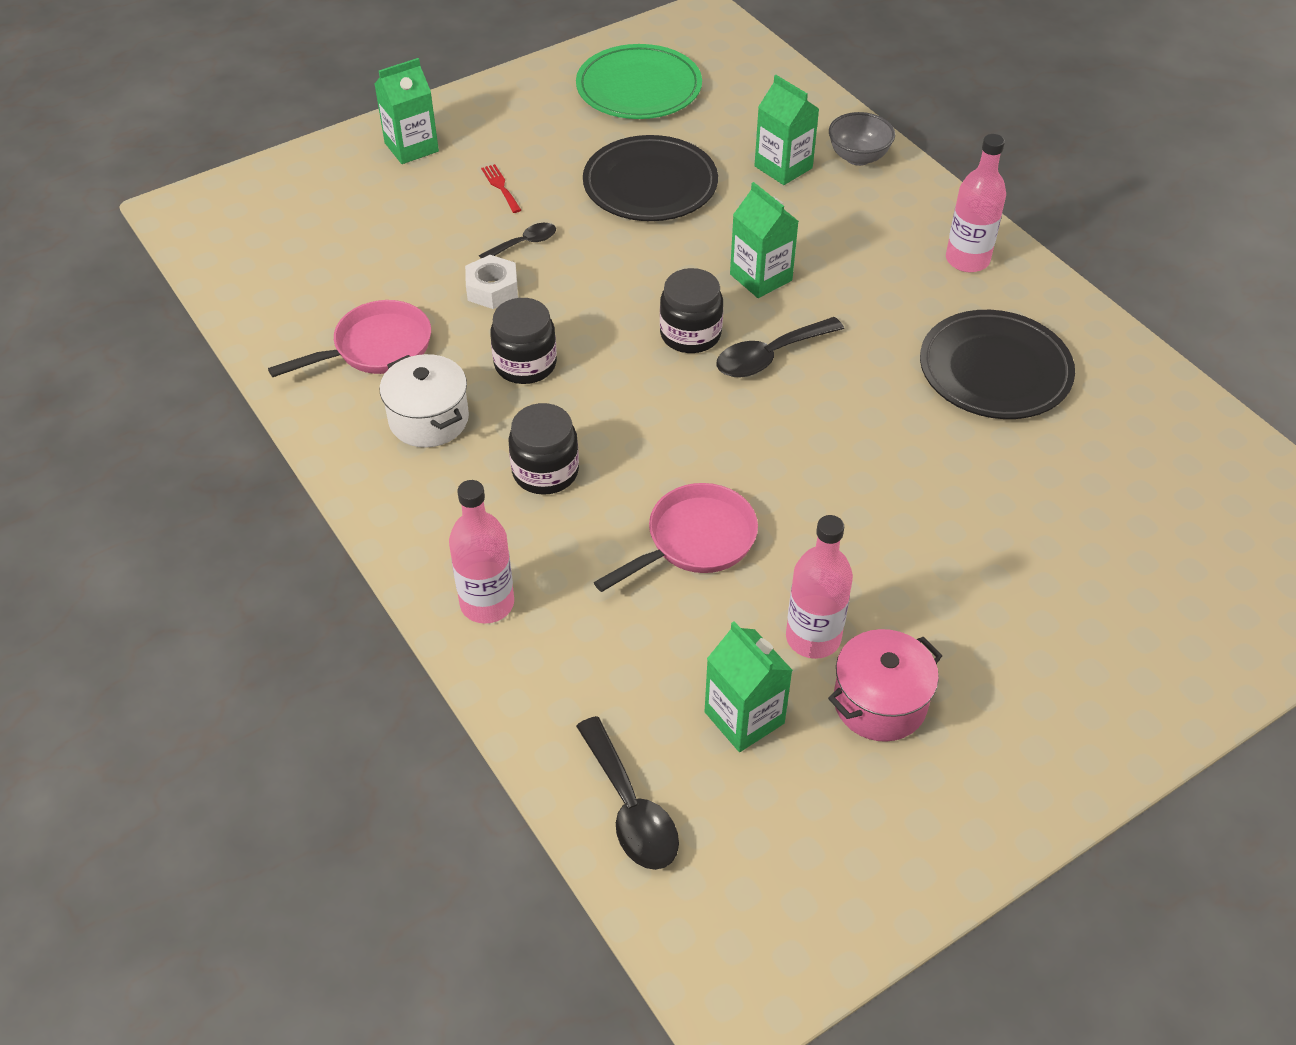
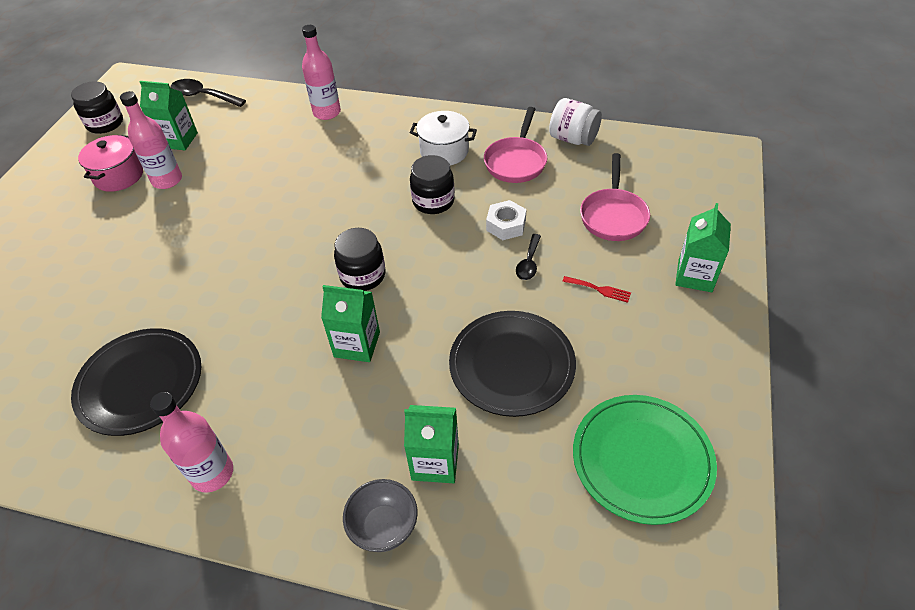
camera: 140 degrees right, 0 degrees up
(277, 331) = (573, 139): none -> white jar
(545, 472) = (361, 165): black jar -> black jar (105, 123)
(694, 541) = (257, 182): pink pan -> pink pan (613, 215)
(770, 356) = (301, 294): black spoon -> none

